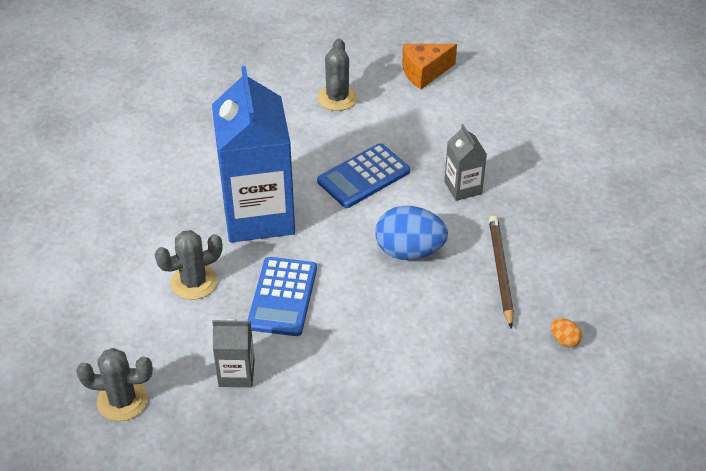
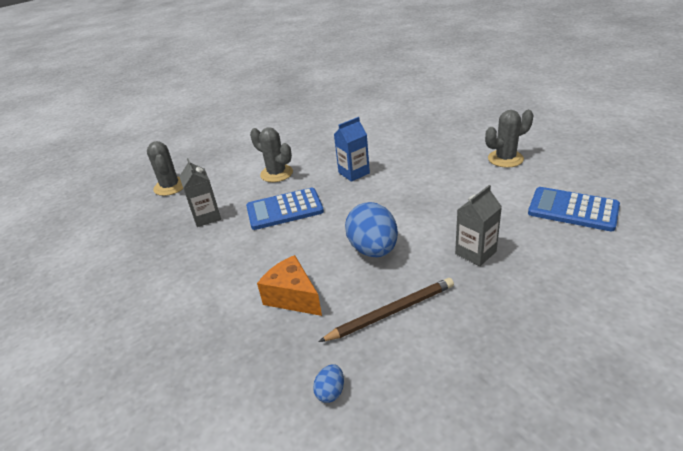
camera: 70 degrees right, 10 degrees down
(258, 215) = (354, 173): blue carton -> blue carton, size x0.45
(363, 176) = (434, 199): blue calculator -> blue calculator (573, 210)
(424, 72) = (591, 184): orange cheese -> orange cheese (293, 297)
(564, 340) = (330, 392): orange egg -> blue egg

